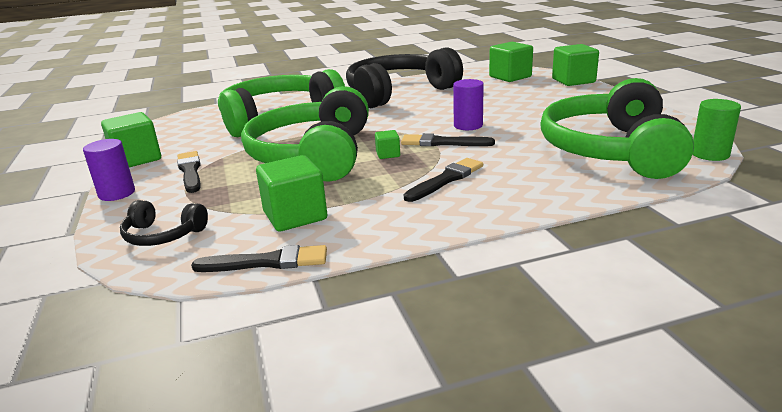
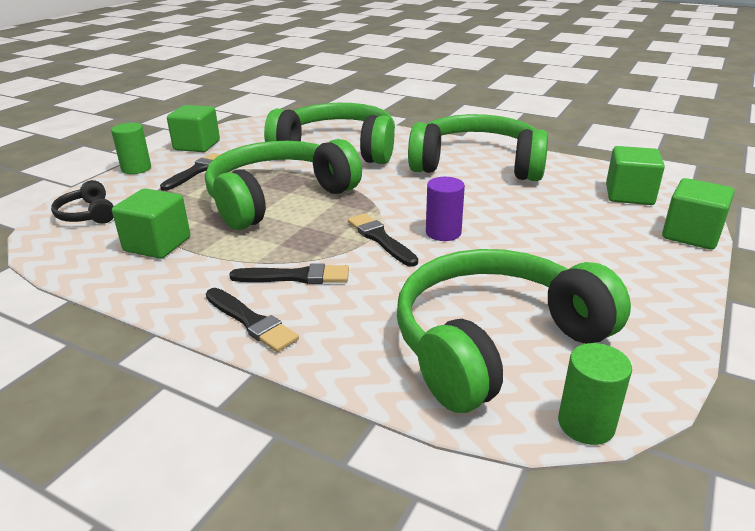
camera: 45 degrees right, 5 degrees up
(117, 193) = (136, 168): purple cylinder -> green cylinder
(267, 262) = (74, 270): black brush -> black brush (251, 322)
(388, 154) = (319, 226): green cube -> none
(398, 92) = (477, 164): black headphones -> green headphones

